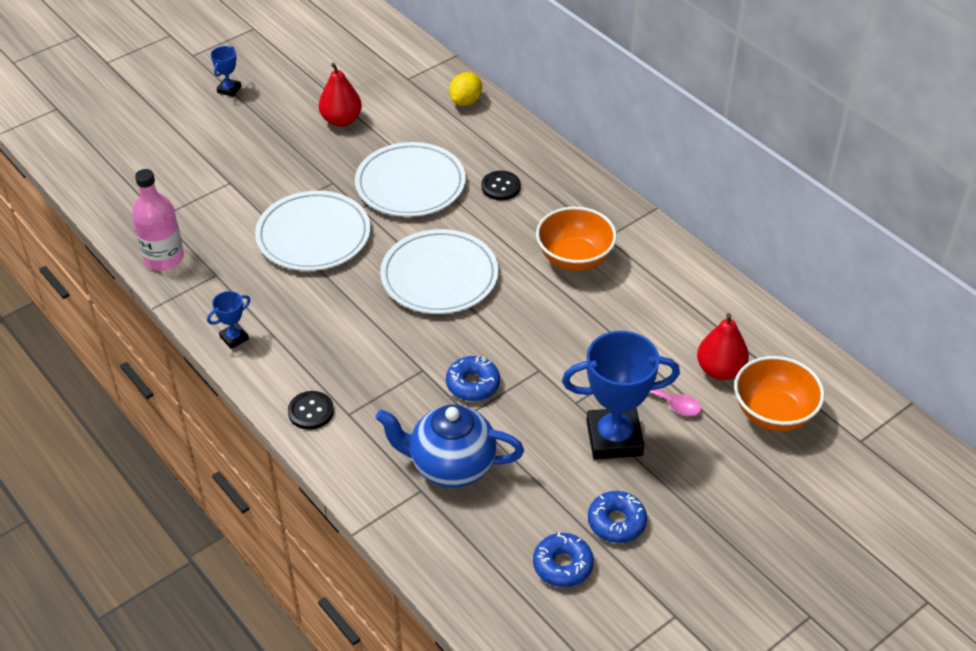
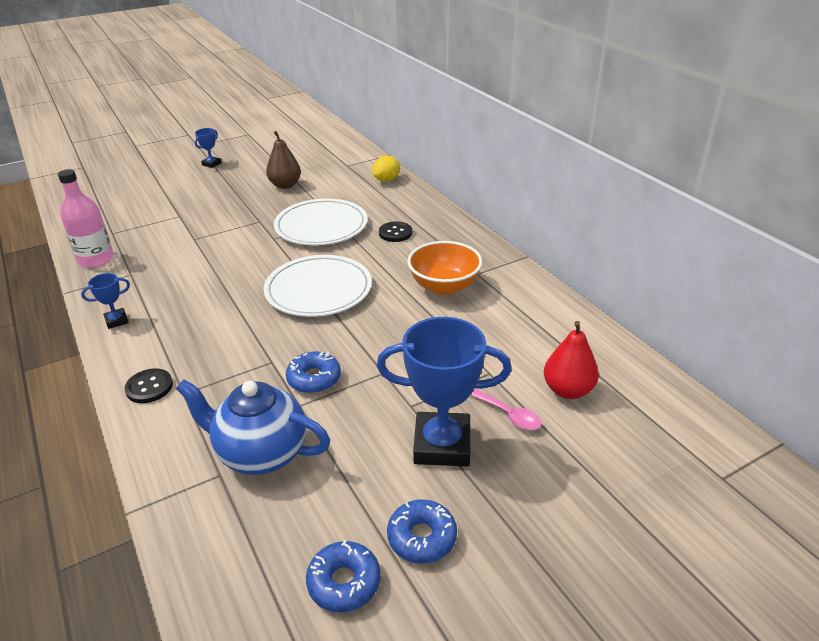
camera: 10 degrees right, 10 degrees down
(313, 235) = (225, 253): white plate -> none
(341, 120) = (285, 185): red pear -> brown pear
(773, 413) = (622, 438): orange bowl -> none

